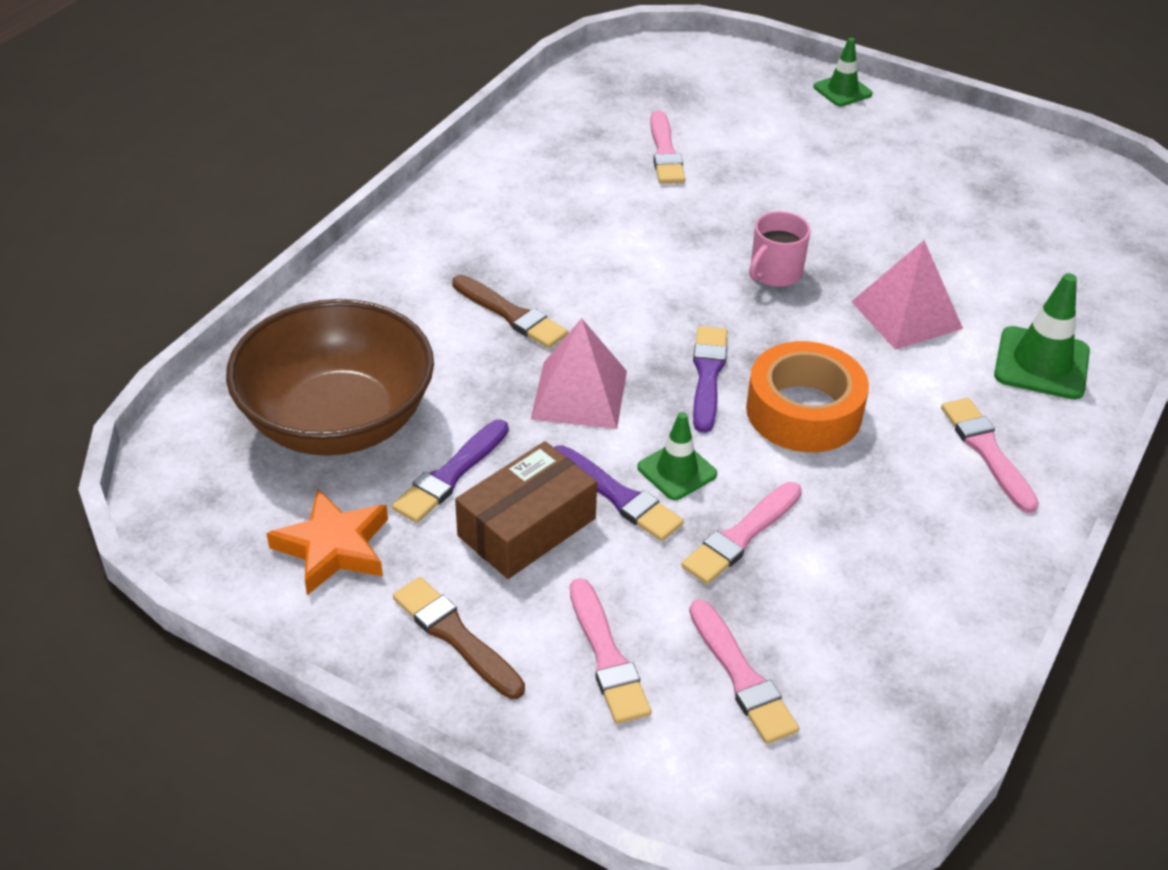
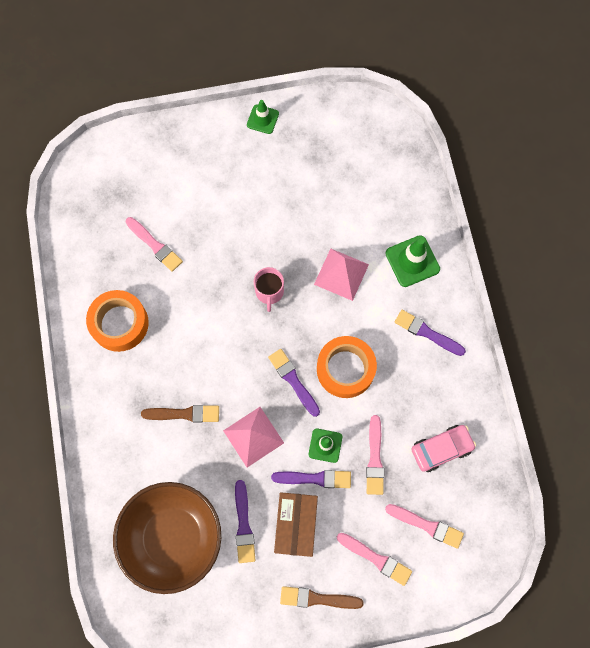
camera: 40 degrees left, 30 degrees up
(333, 547) = (235, 600): orange star -> none
(533, 190) = (119, 323): none -> orange tape
(842, 91) = (197, 128): green traffic cone -> green traffic cone (262, 119)
(871, 599) = (441, 449): none -> pink car
(987, 452) = (427, 333): pink brush -> purple brush

